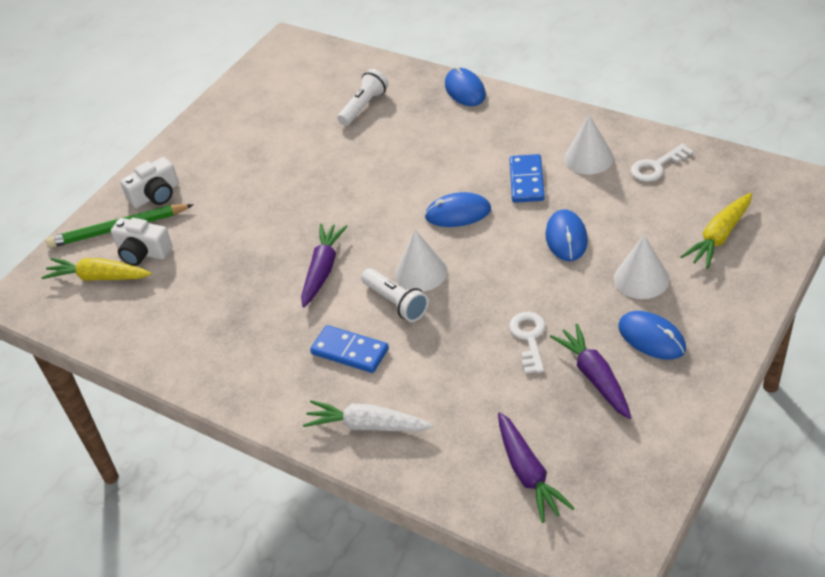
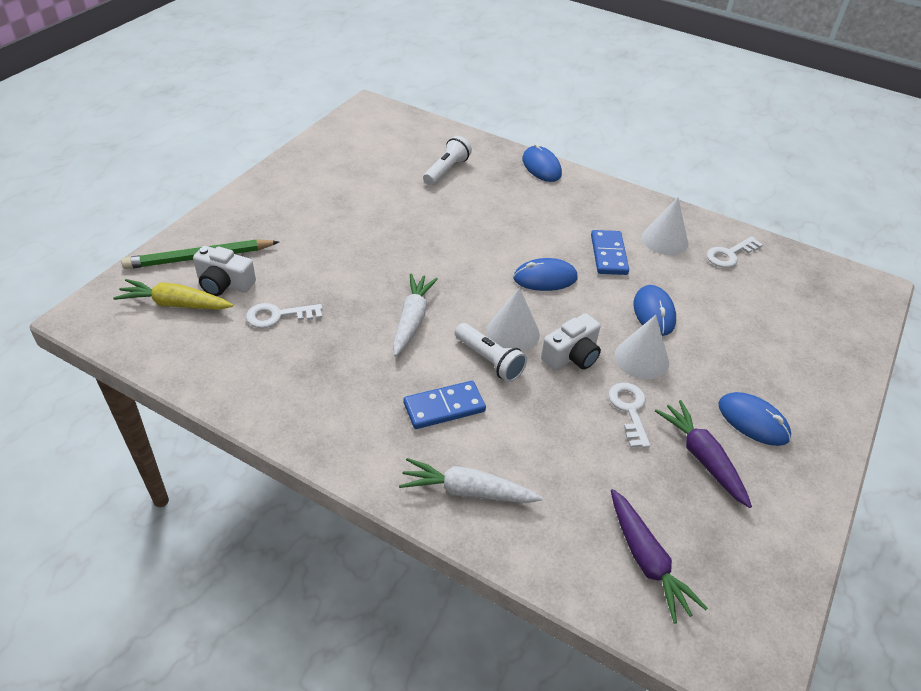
camera: 10 degrees left, 0 degrees up
(155, 195) = (239, 229): white camera -> white camera (572, 355)
(194, 279) = (278, 316): none -> white key
(322, 270) = (412, 320): purple carrot -> white carrot
(350, 351) = (444, 407): blue domino -> blue domino turned 45 degrees counterclockwise
(641, 279) = (733, 360): white cone -> white cone (641, 359)
(719, 237) = (800, 326): yellow carrot -> none

